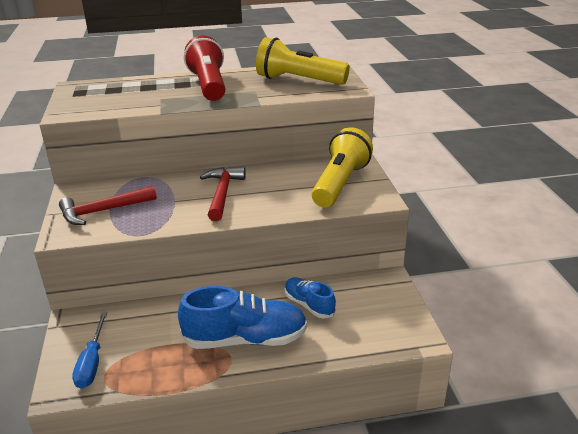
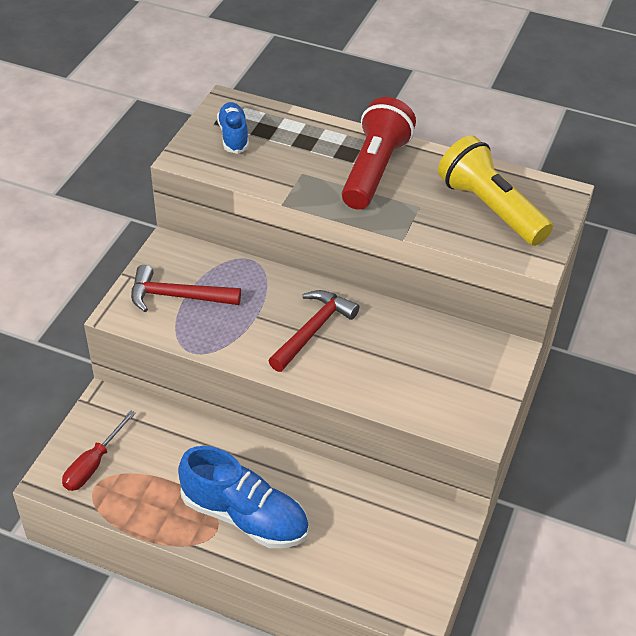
camera: 30 degrees right, 15 degrees up
(92, 363) = (93, 464): blue screwdriver -> red screwdriver
(309, 305) = (338, 509): blue shoe -> blue shoe (233, 136)
(340, 183) = (455, 380): yellow flashlight -> none

